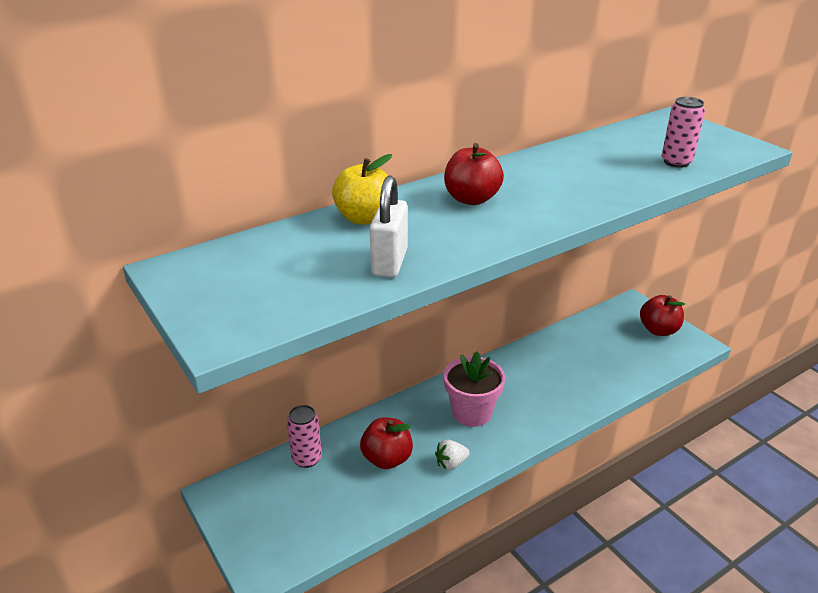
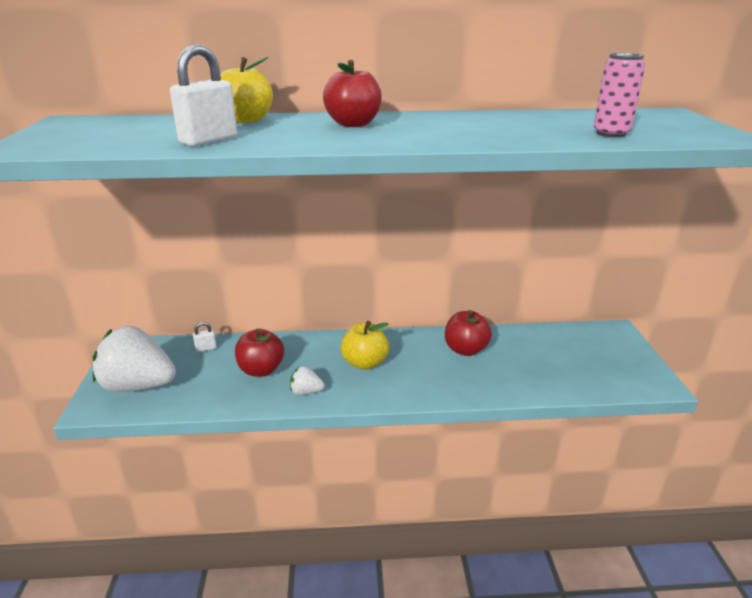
camera: 30 degrees right, 5 degrees down
(283, 528) = (138, 386): none -> white strawberry
(307, 458) = (206, 348): pink can -> white padlock
(471, 412) = (364, 363): pink flower pot -> yellow apple
(658, 330) = (622, 359): red apple -> red apple (465, 350)

